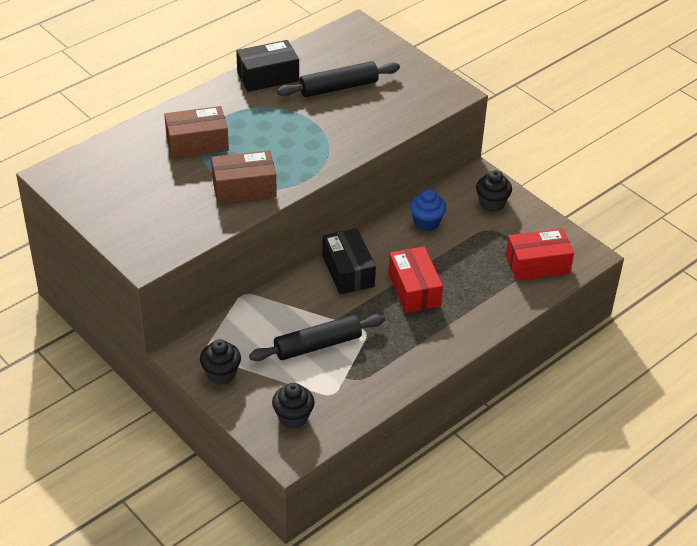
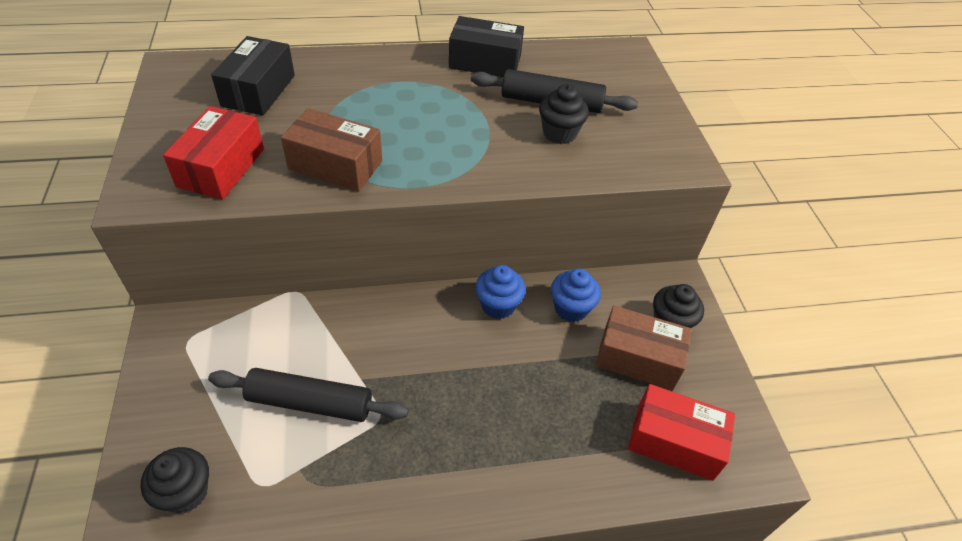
camera: 30 degrees right, 5 degrees up
(197, 143) = (341, 96): brown box -> brown box (638, 358)
(221, 374) = (174, 378): black cupcake -> black cupcake (559, 133)
(348, 271) = (430, 323): black box -> black box (258, 90)
(380, 241) = (498, 305): none -> blue cupcake
(414, 289) = (486, 390): red box -> red box (221, 167)

